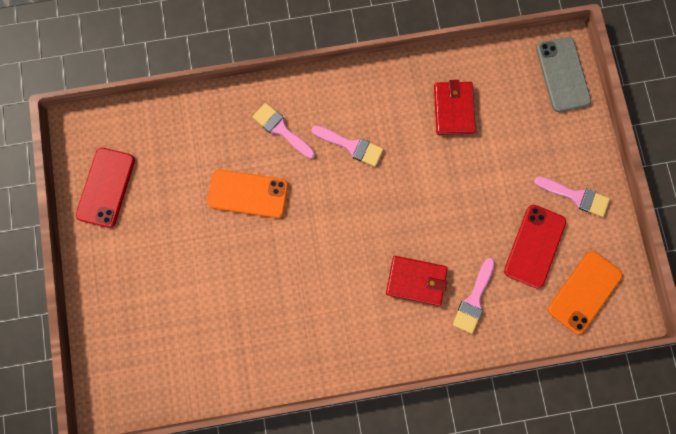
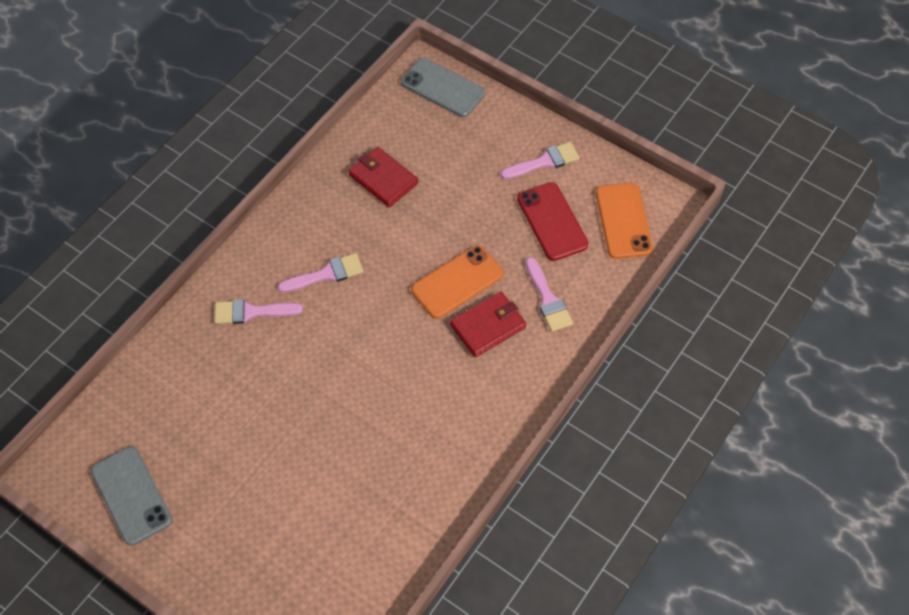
camera: 45 degrees left, 20 degrees down
(106, 187) = (131, 495): red phone -> grey phone
(248, 194) = (273, 385): orange phone -> orange phone (457, 282)

